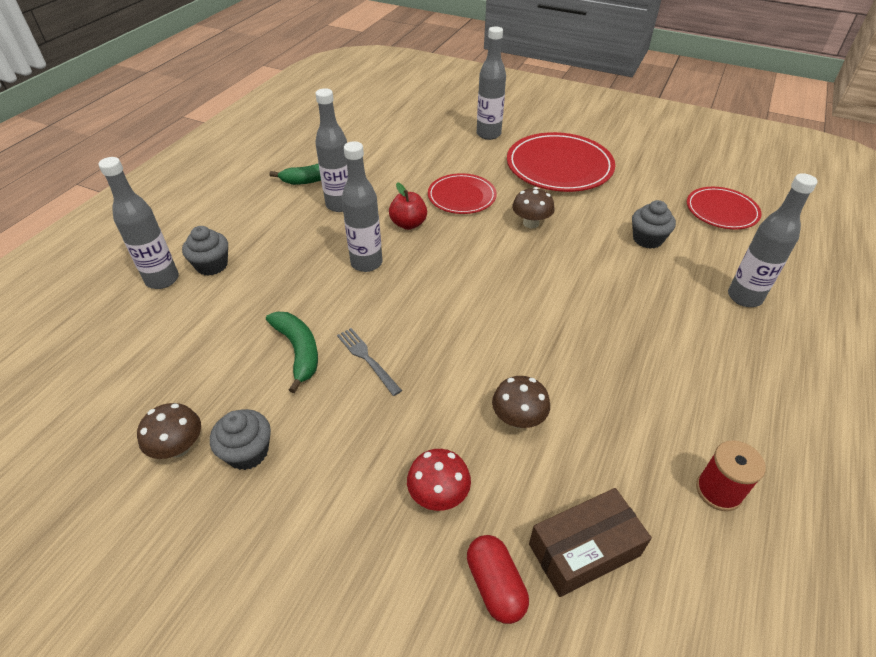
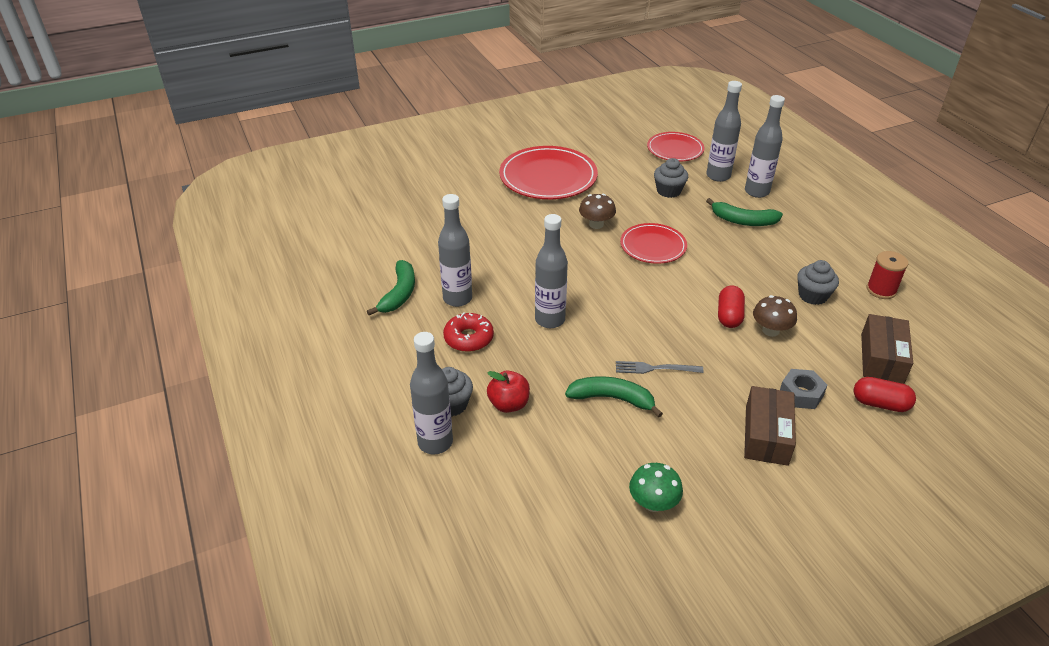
camera: 50 degrees left, 5 degrees down
(178, 447) = (653, 503): brown mushroom -> green mushroom
(247, 452) = (690, 467): grey cupcake -> grey cupcake (812, 295)
(298, 234) = (468, 338): none -> red donut
(344, 493) = (766, 435): none -> brown box
(408, 224) = (527, 277): red apple -> red apple (509, 404)
(438, 494) = (801, 394): red mushroom -> grey nut
(461, 196) = (526, 236): red plate -> red plate (653, 246)
(488, 134) = (463, 182): grey bottle -> grey bottle (718, 176)
(504, 374) = (729, 316): none -> red capsule
(677, 311) = (743, 221): none -> green banana

